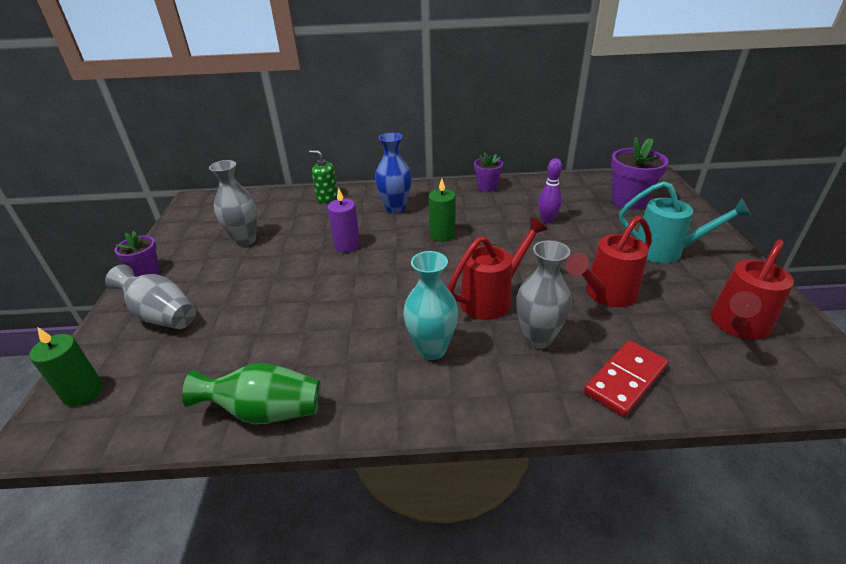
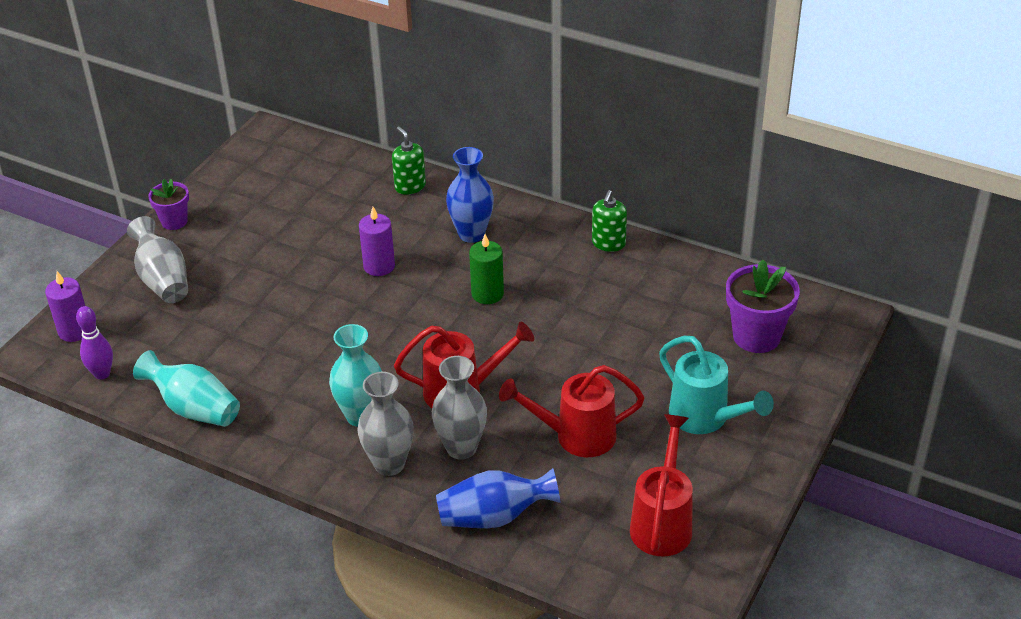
camera: 30 degrees right, 5 degrees up
(83, 392) = (74, 331): green candle -> purple candle
(245, 240) = (285, 216): grey vase -> grey vase (389, 464)
(265, 411) = (194, 408): green vase -> turquoise vase
(487, 187) = (608, 243): purple flower pot -> green soap dispenser
(547, 220) = (624, 322): purple bowling pin -> purple bowling pin (102, 374)
(625, 380) = (494, 517): red domino -> blue vase
(738, 325) = (662, 523): red watering can -> red watering can turned 120 degrees clockwise

